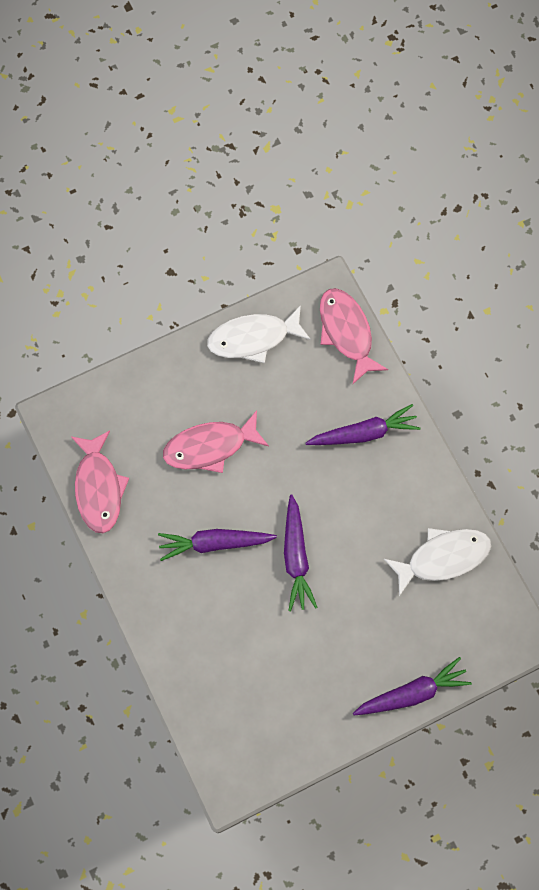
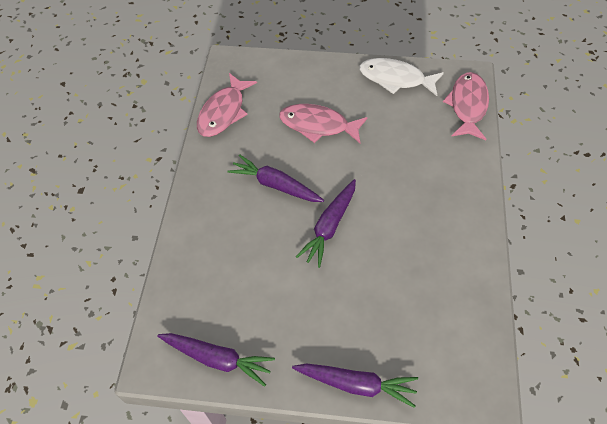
camera: 35 degrees right, 15 degrees down
(364, 433) = (440, 172): purple carrot -> purple carrot (217, 359)
(443, 558) = (451, 292): white fish -> none

